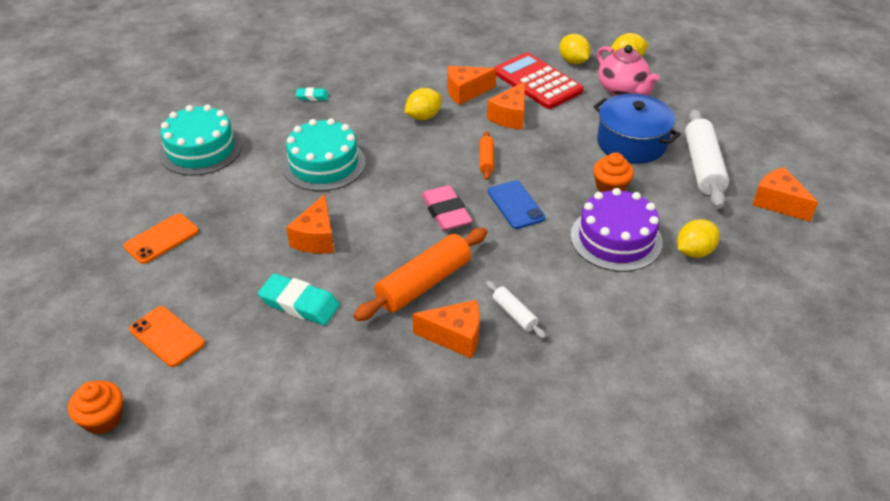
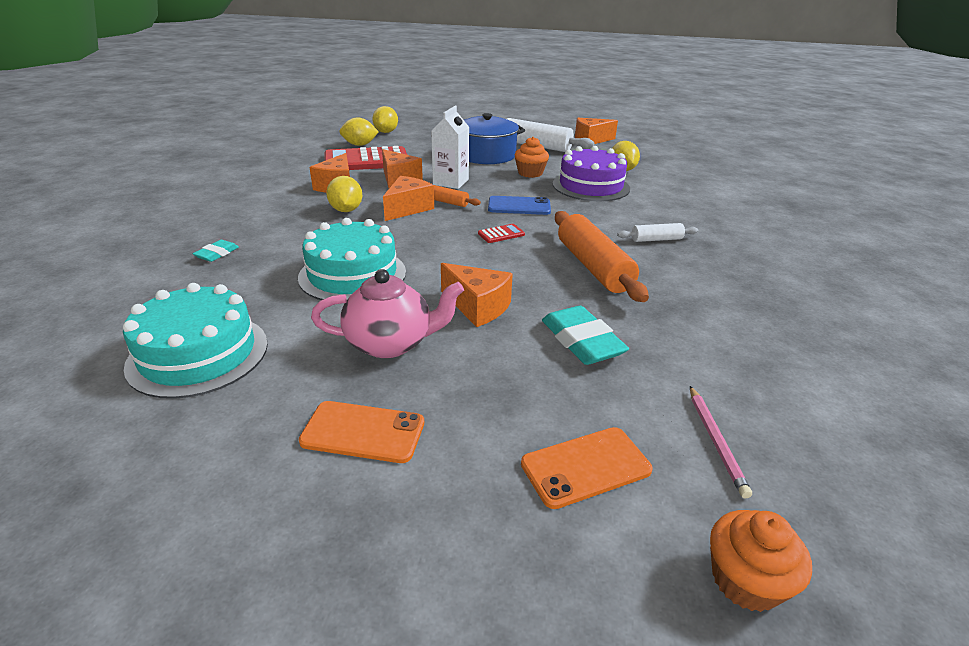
camera: 65 degrees left, 10 degrees down
(162, 239) = (363, 432): orange phone -> orange phone turned 60 degrees counterclockwise
(214, 394) = (715, 441): none -> pink pencil
(299, 304) = (581, 341): turquoise eraser -> turquoise eraser turned 75 degrees counterclockwise
(446, 212) = (501, 234): pink eraser -> red calculator
(455, 337) = (673, 269): orange cheese -> orange cheese (408, 208)
(534, 146) = (451, 182): none -> white carton
(622, 90) = (419, 142): pink teapot -> pink teapot (390, 343)

